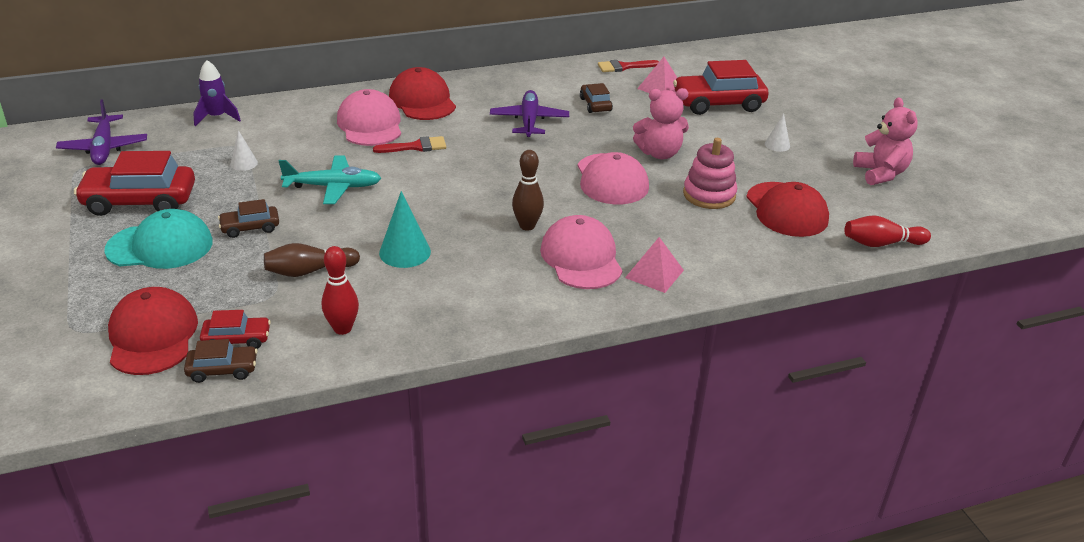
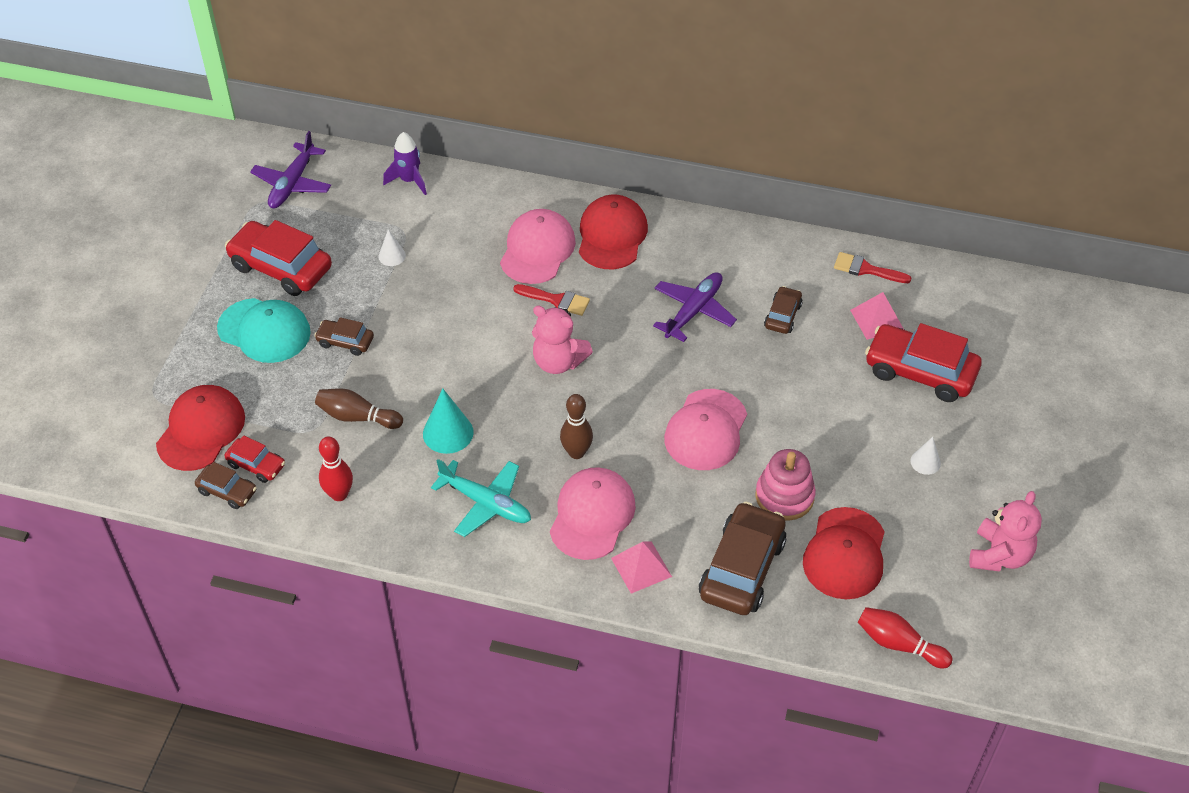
camera: 35 degrees right, 15 degrees up
(333, 187) = (445, 322): turquoise plane -> turquoise plane (485, 503)
(659, 153) = (786, 417): pink teddy bear -> pink teddy bear (558, 362)
(728, 245) = (742, 568): none -> brown car

